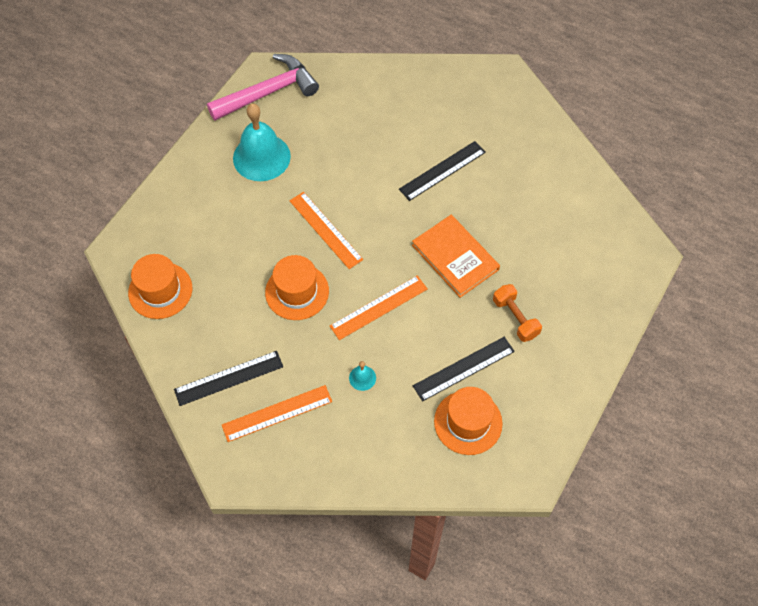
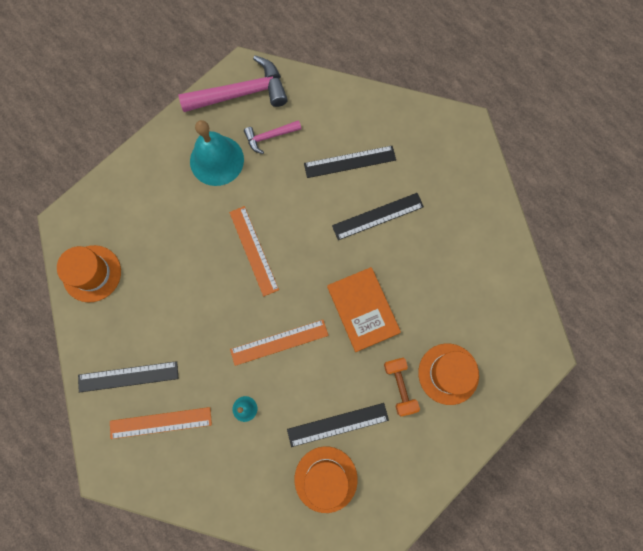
camera: 15 degrees right, 15 degrees up
(297, 291) = (211, 306): orange hat -> orange hat (448, 373)
(310, 124) = (269, 137): none -> pink hammer
(398, 129) = (350, 161): none -> black ruler

